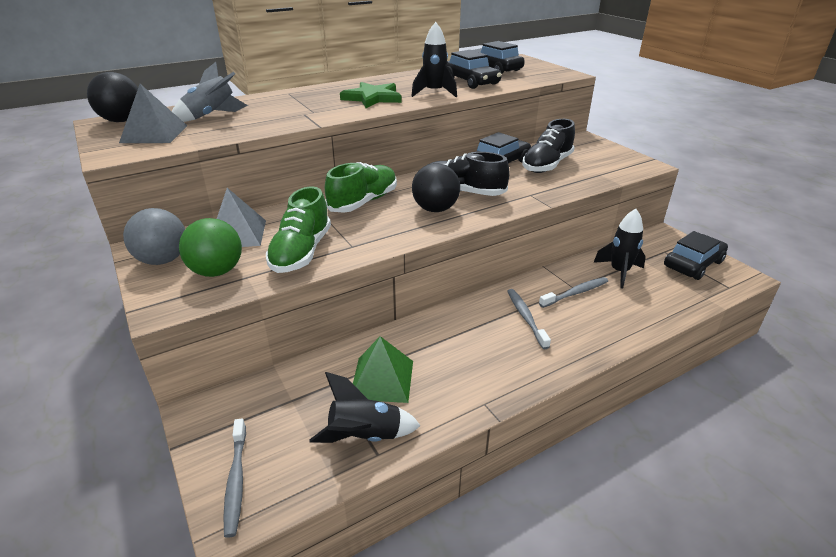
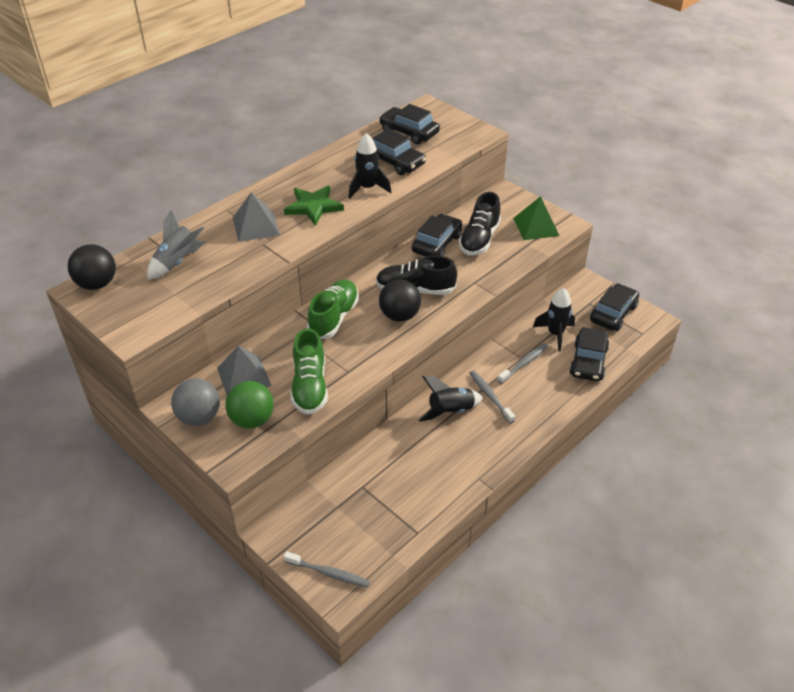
camera: 15 degrees left, 10 degrees up
(154, 134) = (145, 299): grey pyramid -> grey pyramid (256, 226)
(236, 480) = (329, 573): grey toothbrush -> grey toothbrush turned 45 degrees counterclockwise
(365, 436) = (403, 522): black rocket -> black rocket (450, 411)
(382, 379) = (397, 475): green pyramid -> green pyramid (536, 227)
(656, 303) = (588, 361): none -> black car

